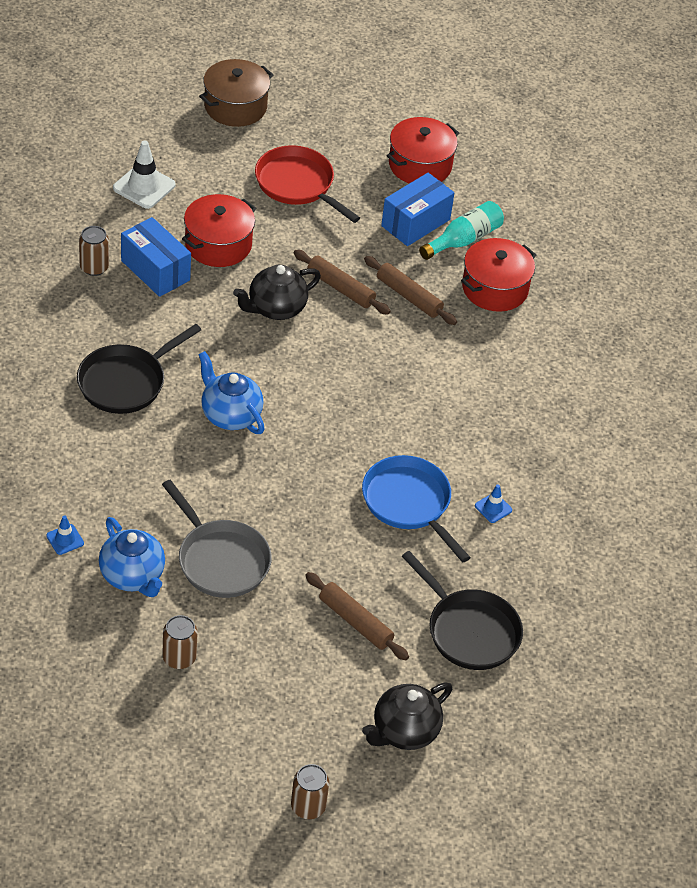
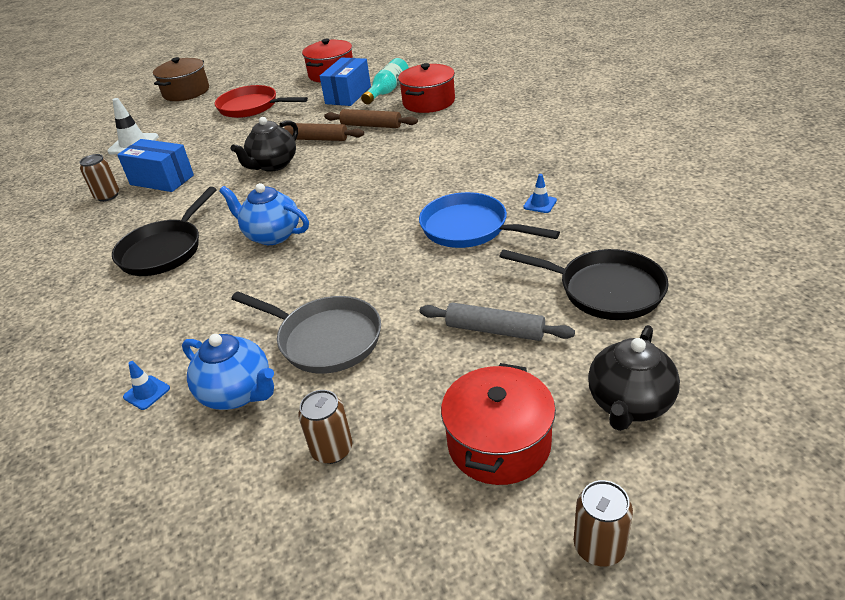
camera: 15 degrees left, 10 degrees down
(218, 244) = (207, 151): red pot -> red pot (499, 443)
(355, 622) = (495, 330): brown rolling pin -> grey rolling pin

